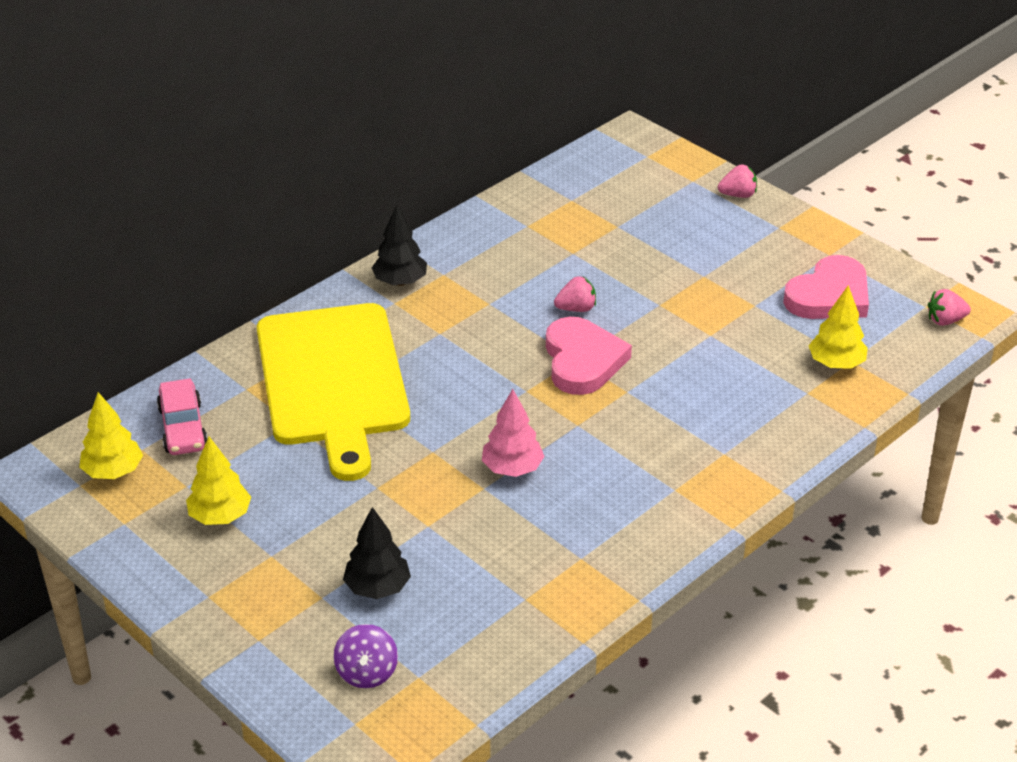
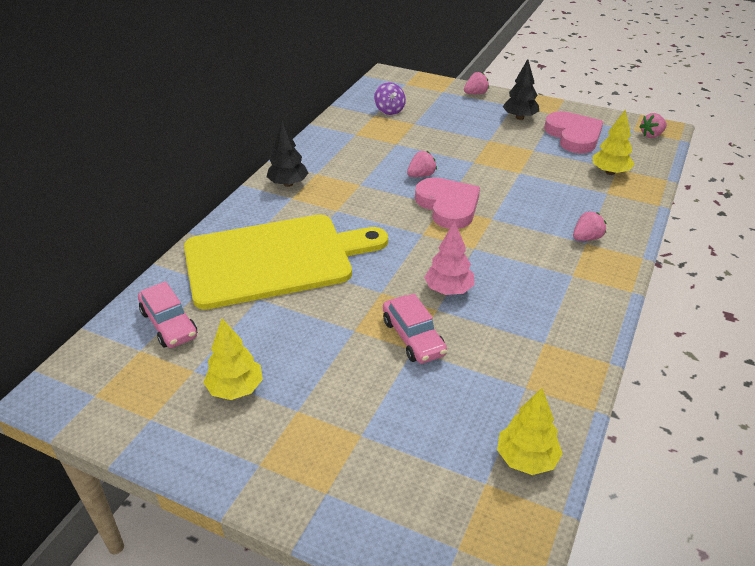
camera: 20 degrees left, 0 degrees up
(113, 472) = (122, 376): yellow tree -> yellow tree (526, 459)
(332, 380) = (275, 260): yellow cutting board -> yellow cutting board turned 75 degrees counterclockwise
(367, 672) = (439, 494): purple spinning top -> purple spinning top (389, 110)
(377, 588) = (403, 413): black tree -> black tree (519, 117)
(437, 512) = (413, 337): none -> pink car
(730, 447) = (586, 238): none -> pink strawberry
(829, 296) = (573, 136): pink heart -> pink heart turned 45 degrees counterclockwise

